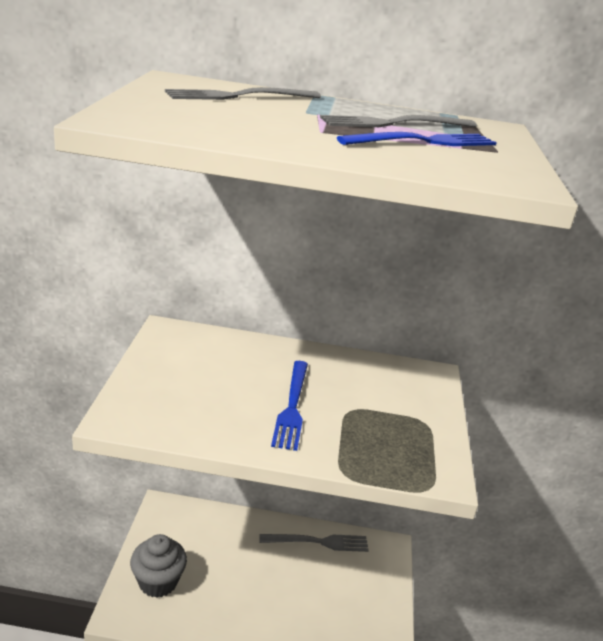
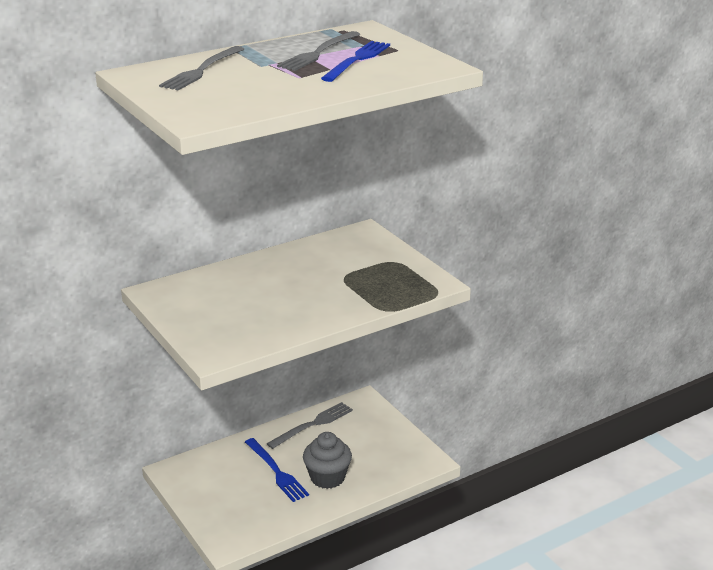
camera: 35 degrees left, 0 degrees up
(158, 582) = (230, 512): grey cupcake -> grey cupcake (327, 478)
(292, 407) = (307, 293): blue fork -> blue fork (276, 472)

